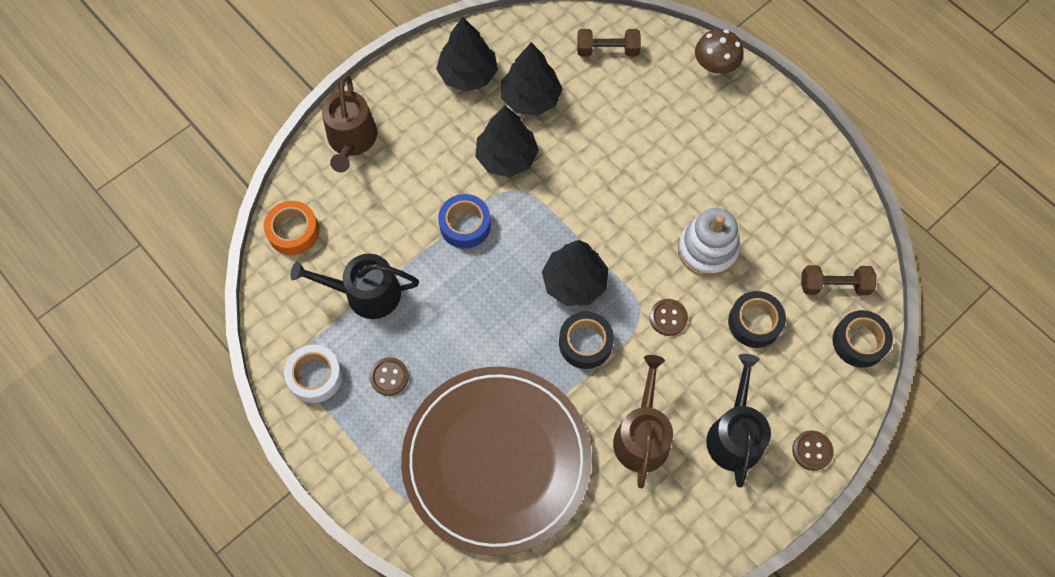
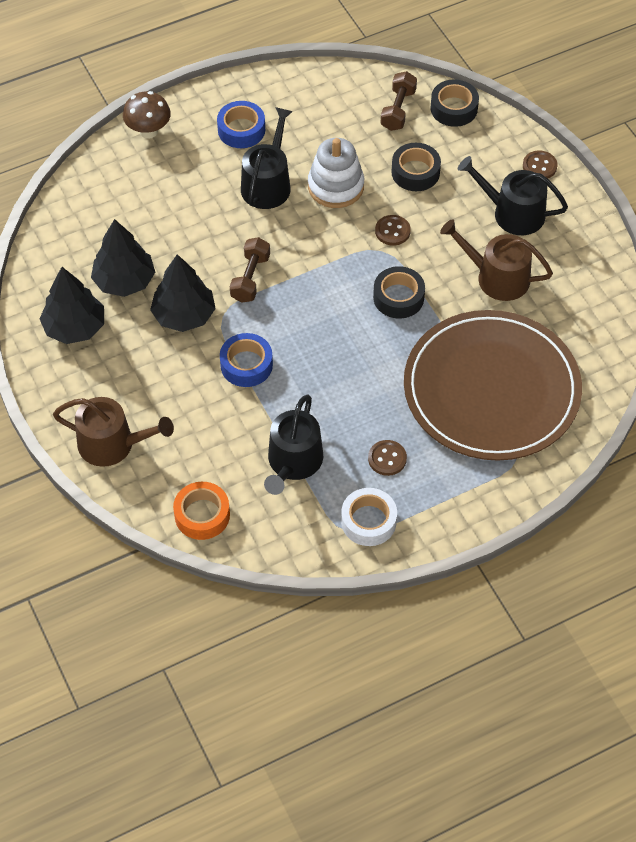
camera: 75 degrees left, 10 degrees down
(574, 282) = (336, 292): black tree -> none
(607, 50) = (94, 207): brown dumbbell -> brown dumbbell (250, 278)
(688, 187) = (267, 183): none -> black watering can
(747, 146) = (241, 130): none -> blue tape

